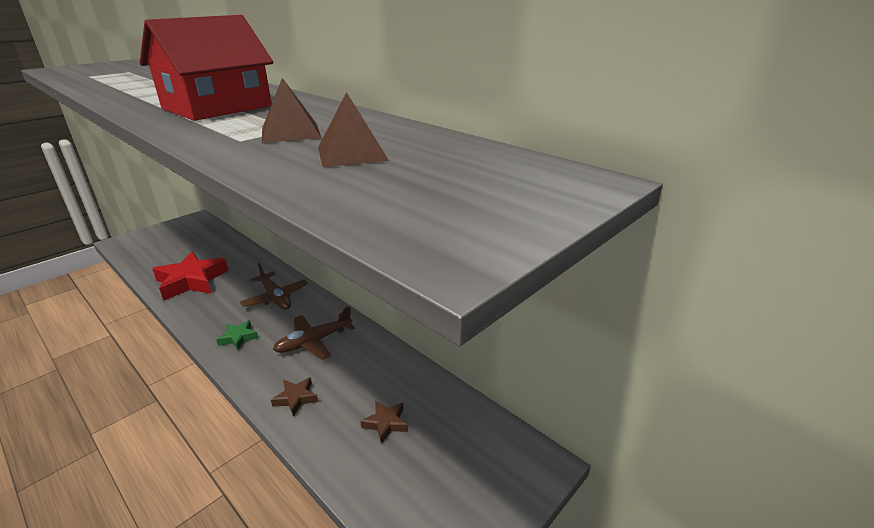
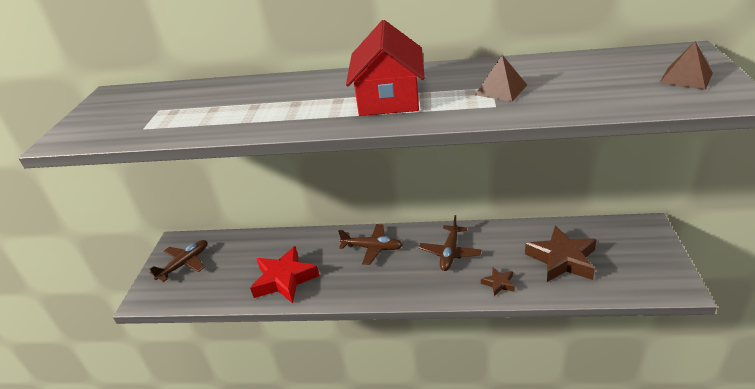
camera: 35 degrees left, 5 degrees up
(173, 234) = (184, 264): none -> brown plane
(238, 338) = (399, 283): green star -> none
(352, 153) = (572, 84): brown pyramid -> brown pyramid (686, 78)
(385, 423) = (562, 259): brown star -> brown star, size x2.13

